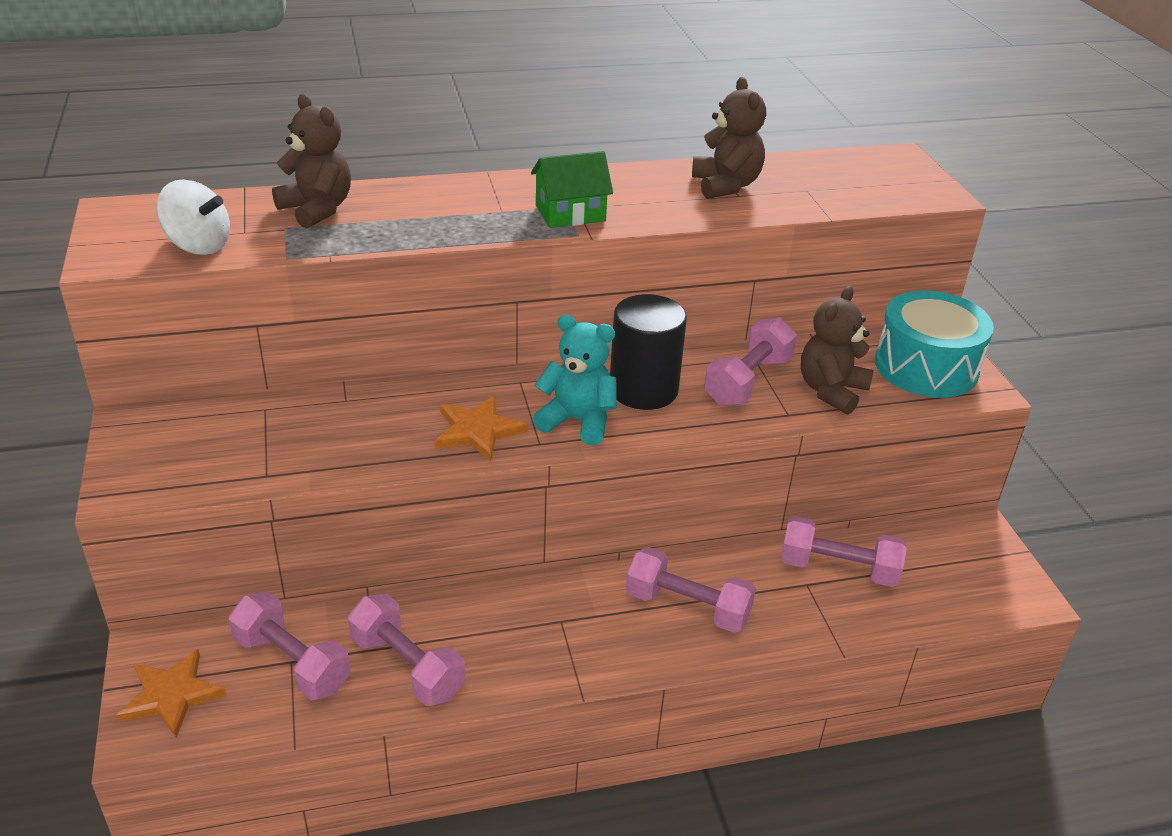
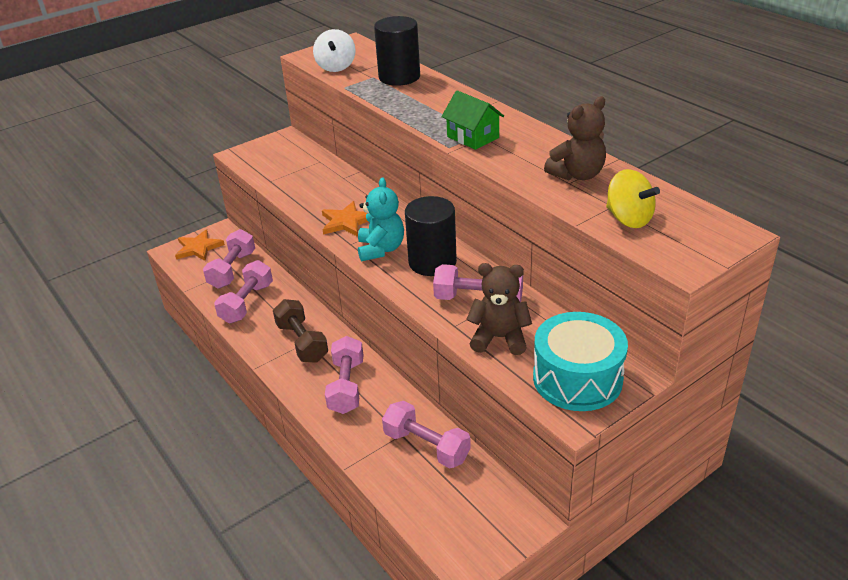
camera: 70 degrees right, 0 degrees up
(317, 209) = (399, 77): brown teddy bear -> black cylinder
(560, 626) = (302, 342): none -> brown dumbbell
(838, 569) = (426, 446): pink dumbbell -> pink dumbbell turned 45 degrees counterclockwise
(840, 191) = (628, 219): none -> yellow spinning top

